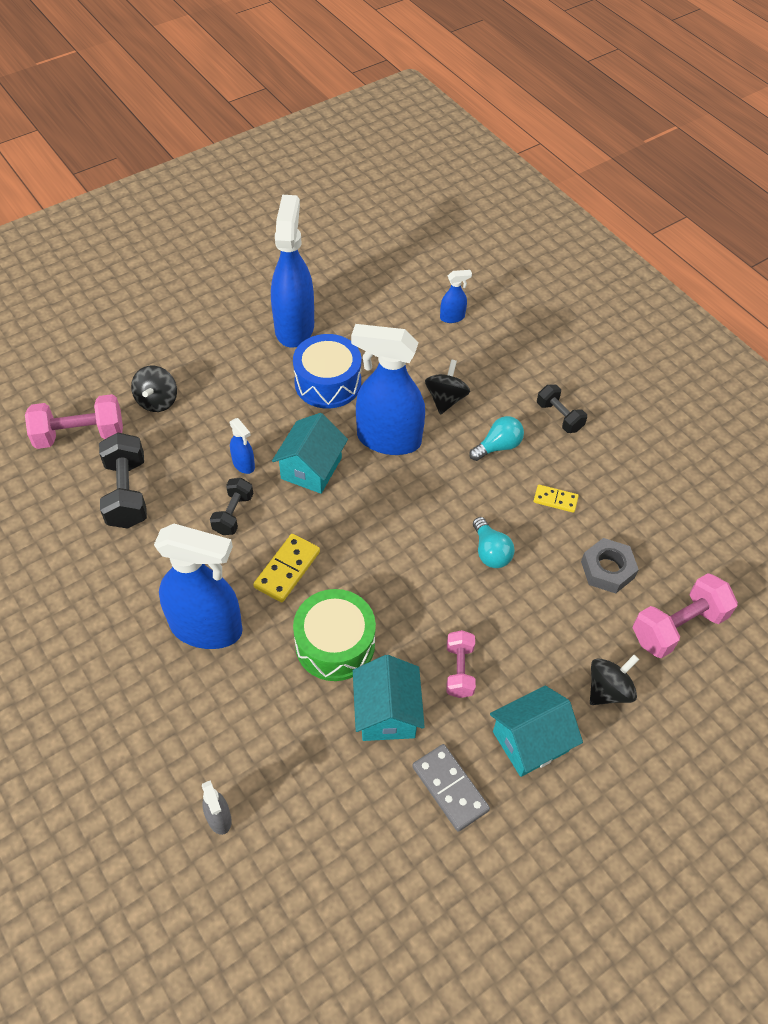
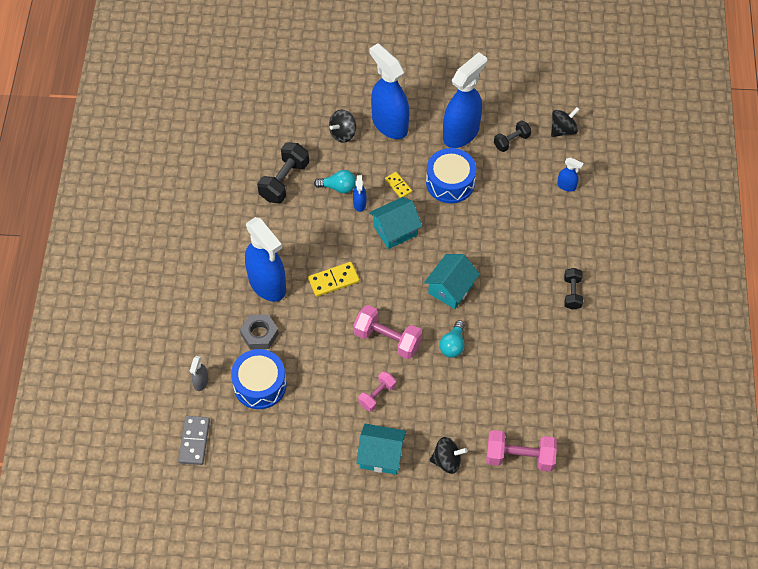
camera: 40 degrees right, 5 degrees up
(80, 435) = (285, 129): pink dumbbell -> pink dumbbell (387, 339)
(233, 514) = (330, 230): black dumbbell -> black dumbbell (511, 141)
(303, 763) = (260, 385): none -> blue drum
(335, 644) = (325, 337): green drum -> none
(387, 712) = (321, 390): turquoise house -> turquoise house (451, 288)
(388, 439) = (454, 241): blue spray bottle -> blue spray bottle (389, 124)
(445, 399) = (512, 237): black spinning top -> black spinning top (563, 130)
(450, 788) = (320, 448): grey domino -> grey domino (194, 441)
(498, 446) = (516, 287): turquoise light bulb -> turquoise light bulb (338, 187)
(555, 500) = (519, 341): yellow domino -> yellow domino (398, 186)
(607, 569) = (510, 400): grey nut -> grey nut (259, 334)

